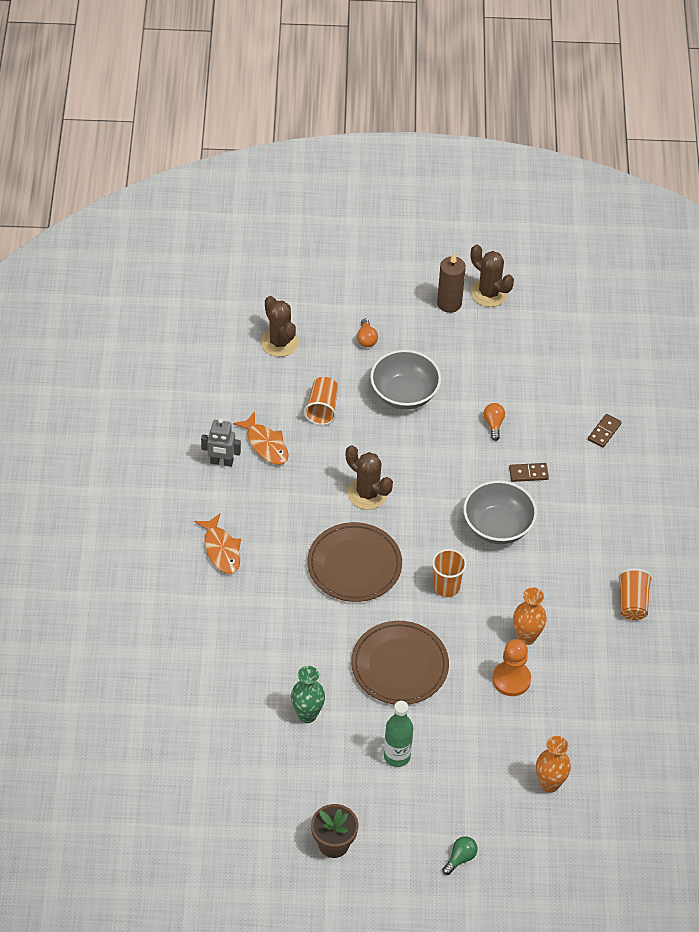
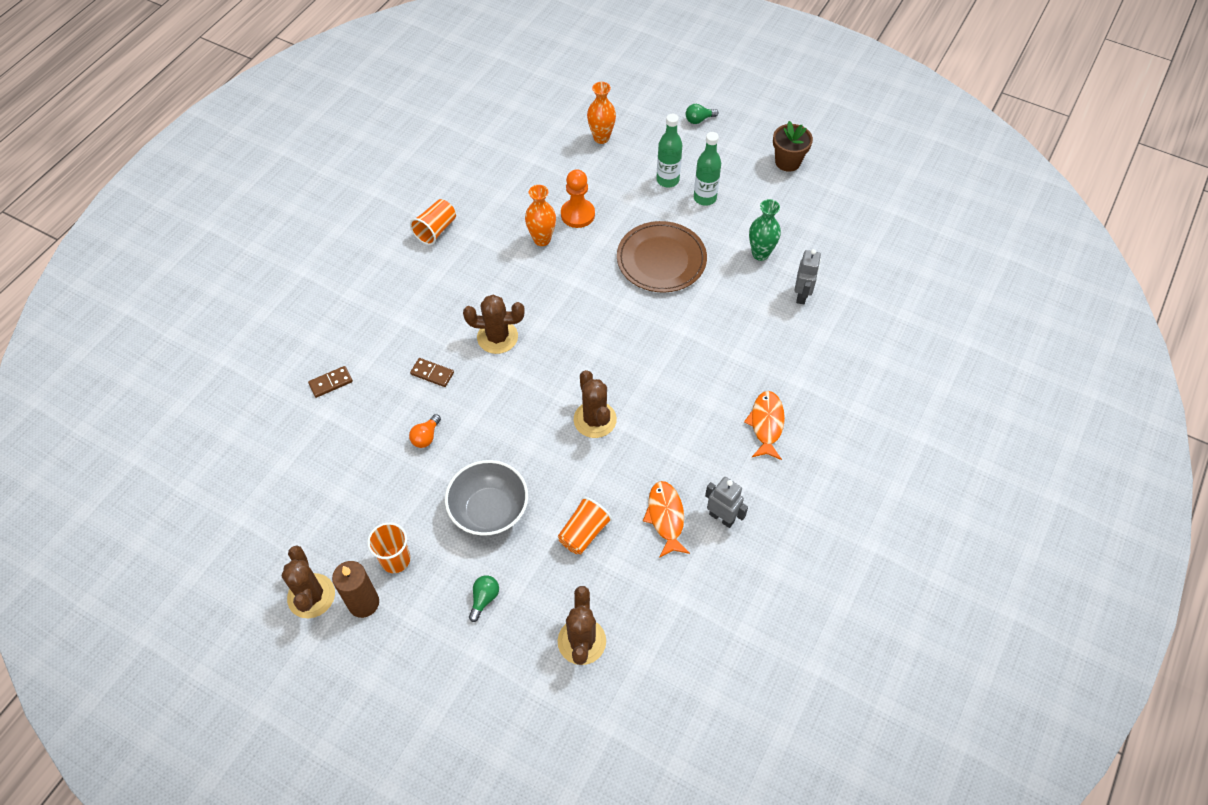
camera: 150 degrees left, 5 degrees up
(245, 686) = (802, 295): none -> grey robot
(354, 565) = (649, 357): brown plate -> none
(366, 339) = (484, 599): orange light bulb -> green light bulb
(446, 587) = (579, 305): orange cup -> orange cup (395, 560)
(447, 761) = (667, 180): none -> green bottle
(497, 527) = (497, 337): grey bowl -> brown cactus

